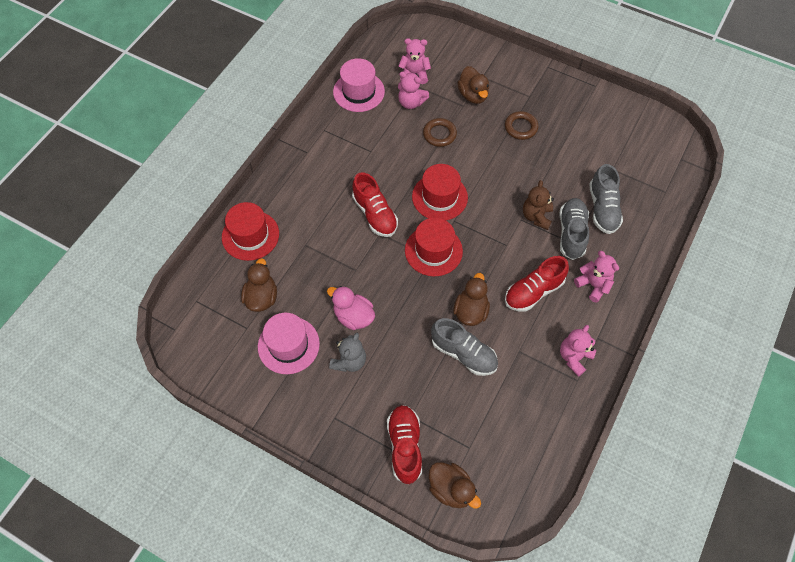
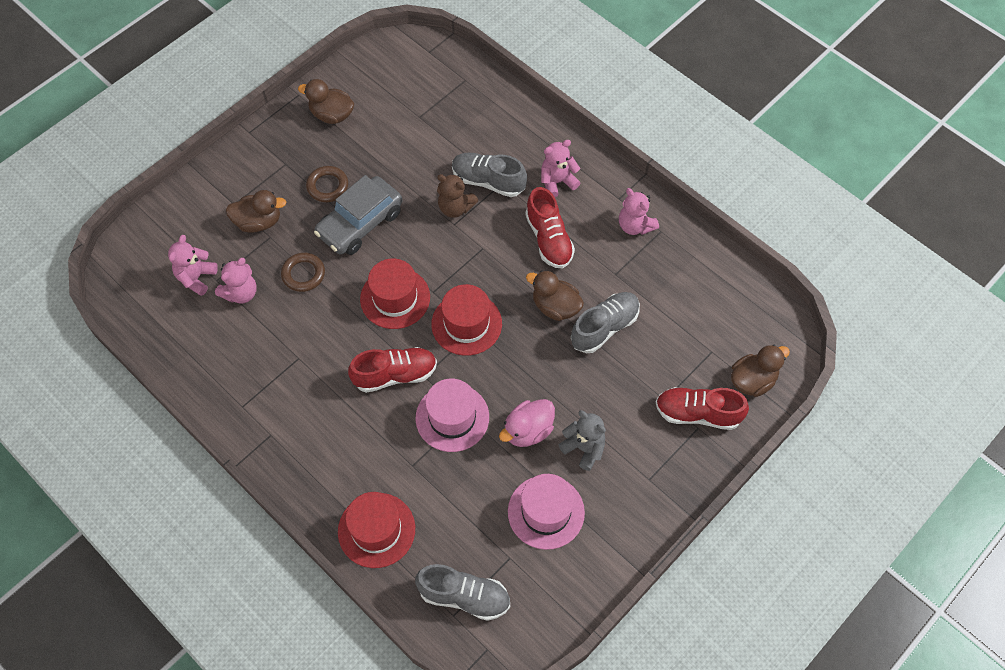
camera: 75 degrees left, 0 degrees up
(261, 297) = (472, 532): brown duck -> brown duck (331, 115)
(359, 92) = (196, 350): pink hat -> pink hat (452, 417)
(496, 157) = (360, 223): none -> grey car
(603, 208) = (466, 142): grey shoe -> grey shoe (464, 596)

